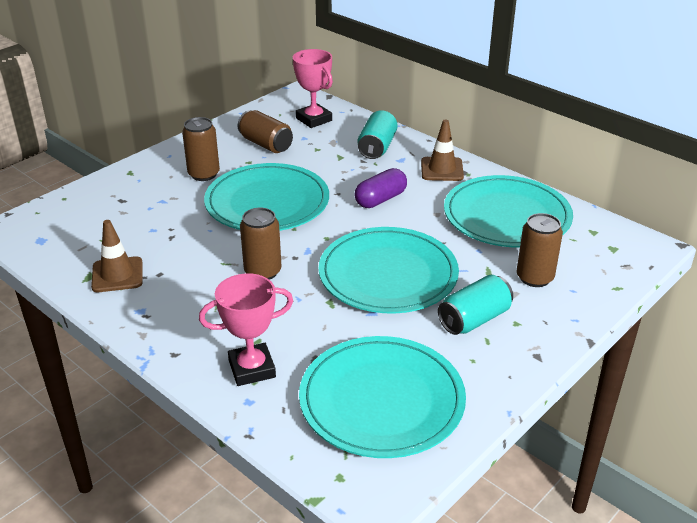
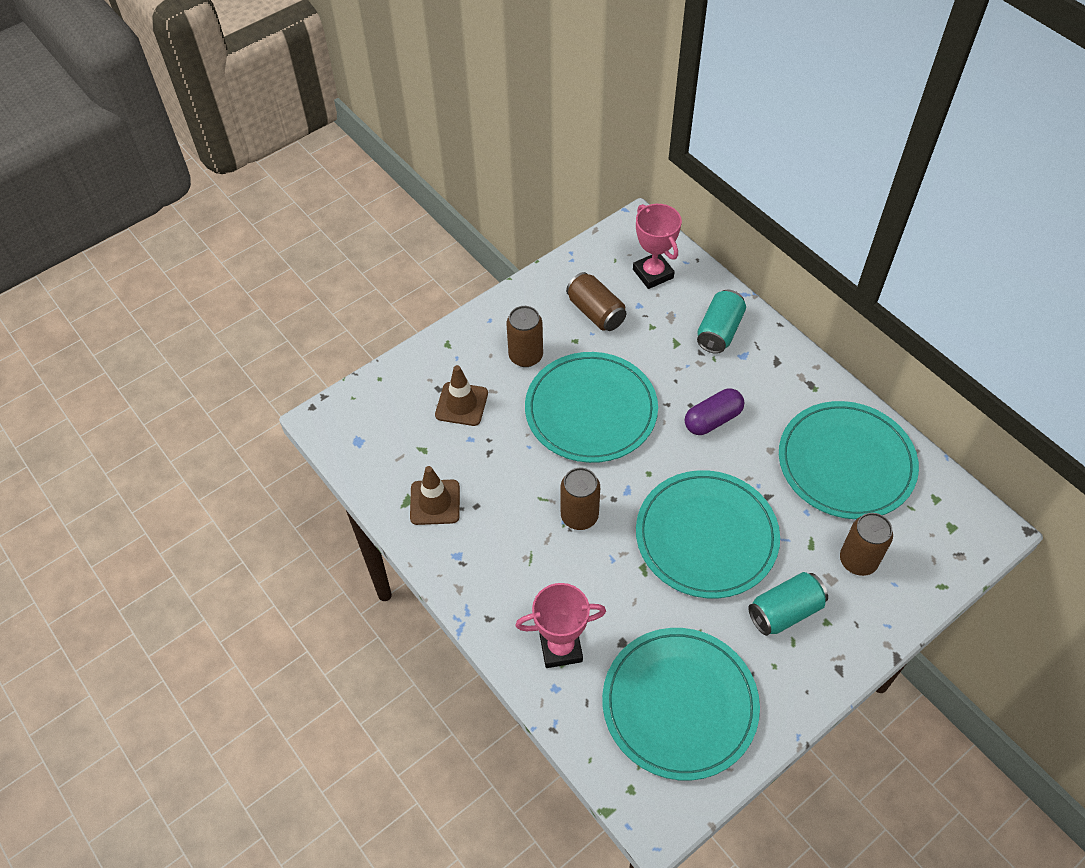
camera: 10 degrees right, 20 degrees up
(442, 169) = (787, 377): brown traffic cone -> brown traffic cone (461, 404)

